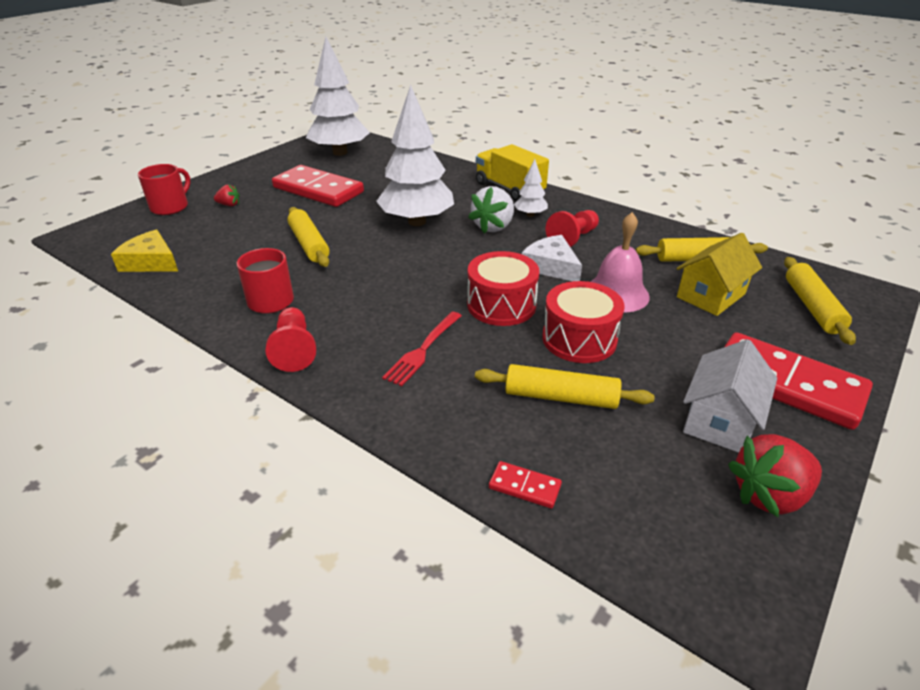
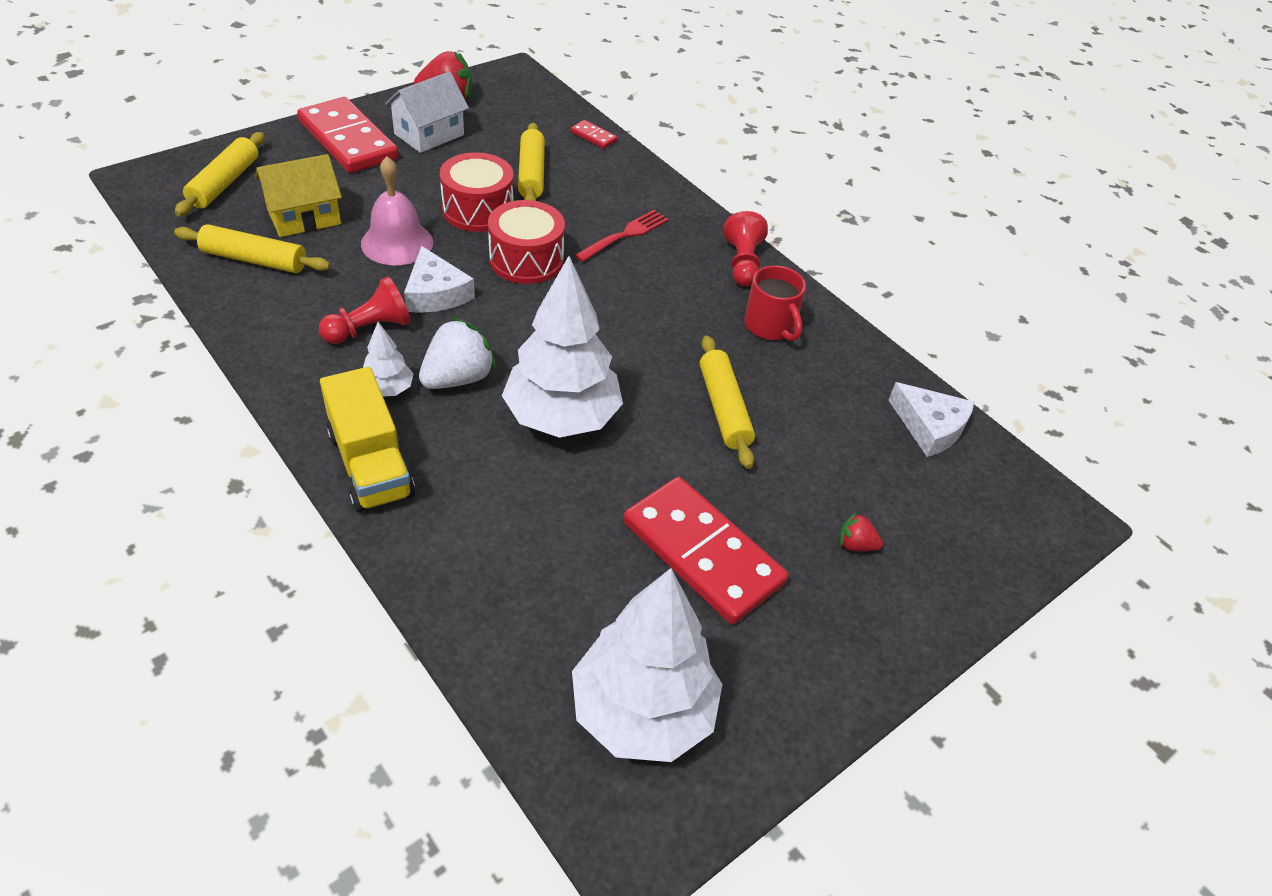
camera: 170 degrees left, 10 degrees up
(151, 262) = (929, 427): yellow cheese -> white cheese
(170, 207) = (954, 565): red mug -> none
(560, 397) = (531, 174): yellow rolling pin -> yellow rolling pin turned 60 degrees clockwise

